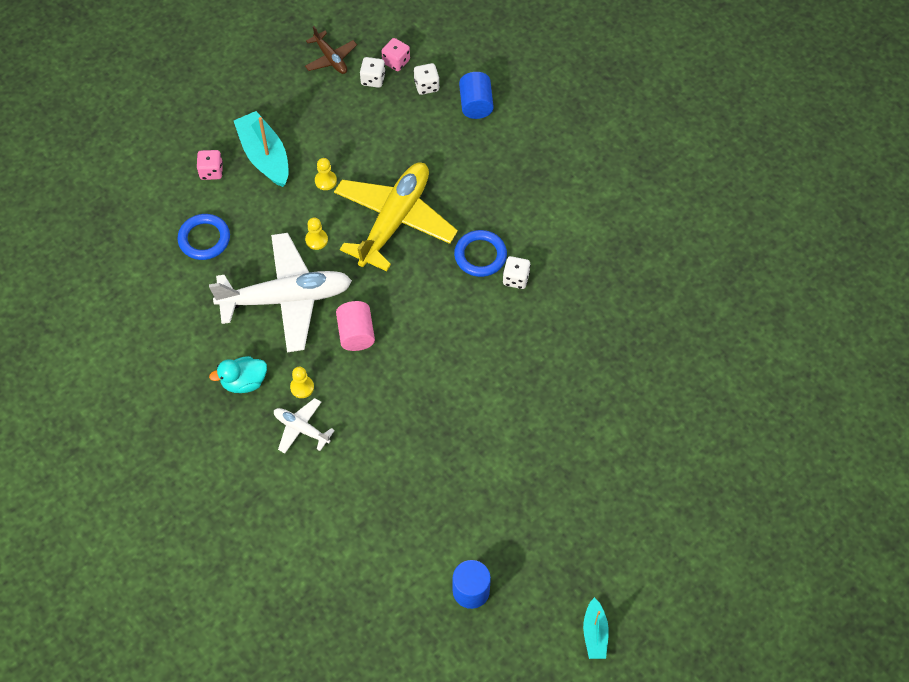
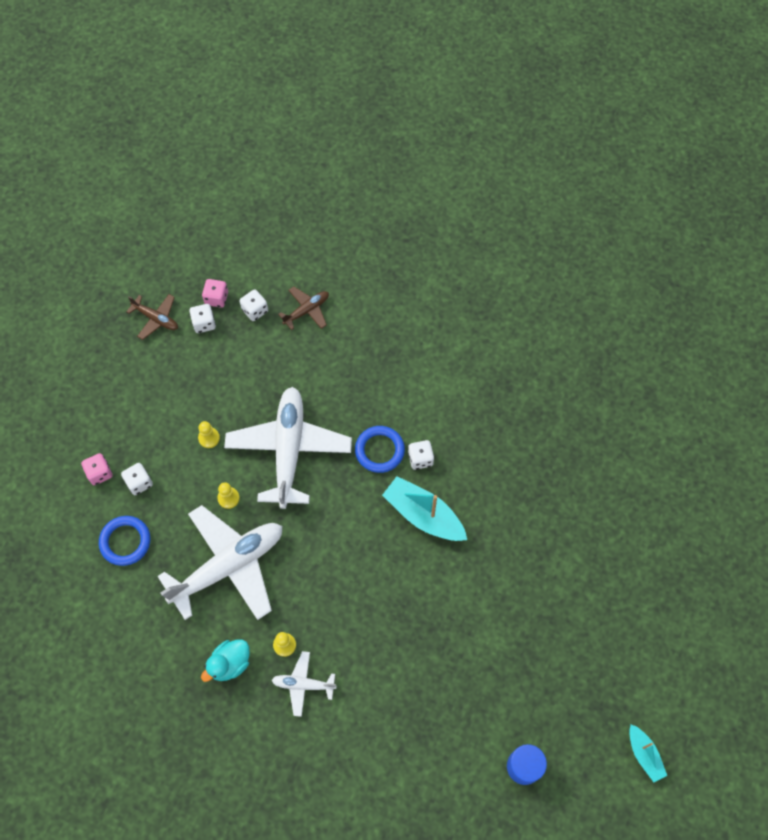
camera: 25 degrees left, 5 degrees up
(242, 194) = (139, 483): none -> white dice
(264, 156) = (141, 437): turquoise boat -> turquoise boat (423, 515)
(356, 334) = (307, 572): pink cylinder -> none
(394, 220) = (289, 450): yellow plane -> white plane
(476, 104) = (306, 310): blue cylinder -> brown plane

